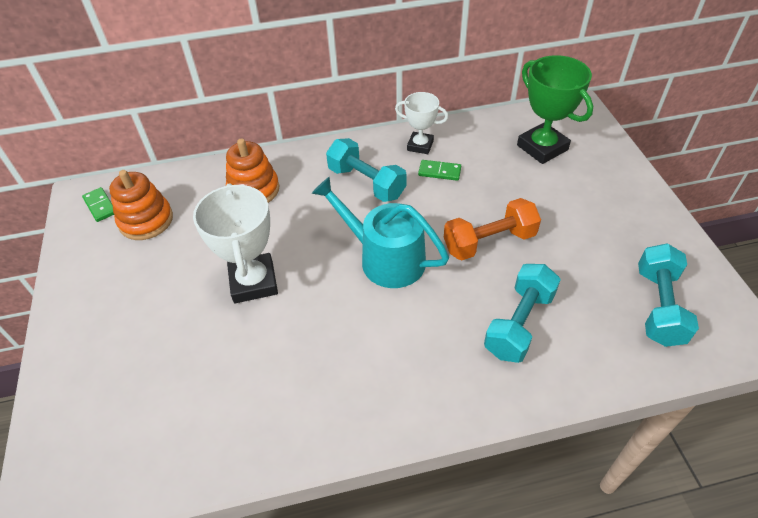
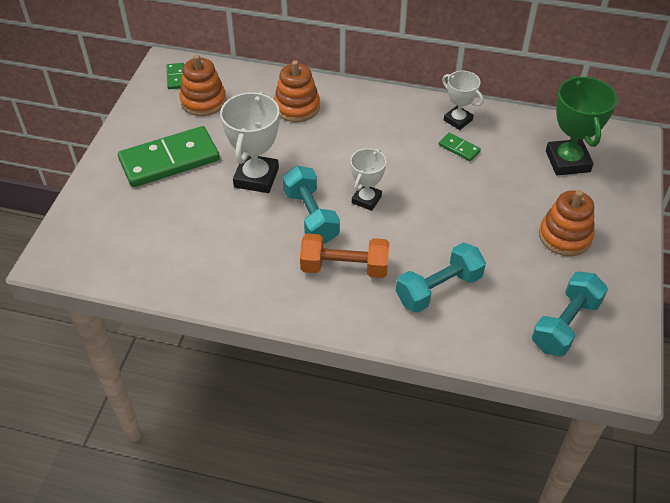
camera: 25 degrees right, 0 degrees up
(140, 302) = (169, 160): none -> green domino
(366, 183) = (390, 135): turquoise dumbbell -> turquoise dumbbell (310, 216)
(385, 258) = (366, 199): turquoise watering can -> white trophy
(489, 242) = (460, 220): orange dumbbell -> orange dumbbell (344, 267)
(592, 218) = (565, 236): none -> orange stacking toy

